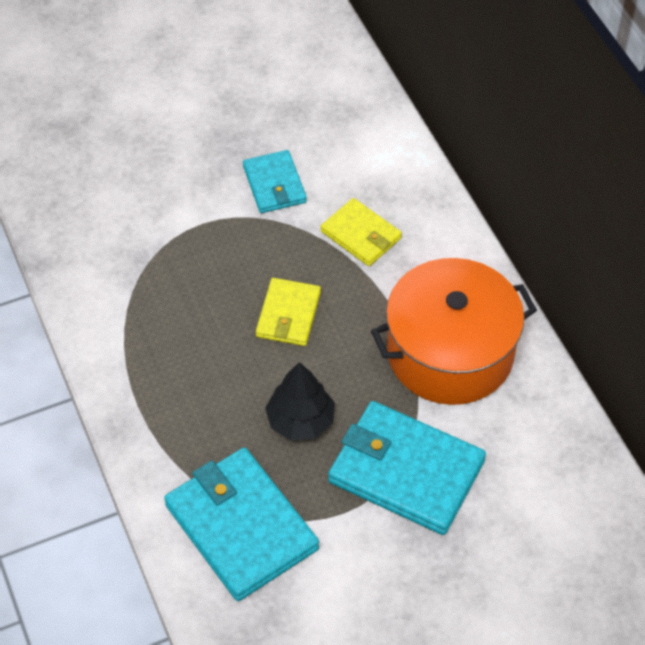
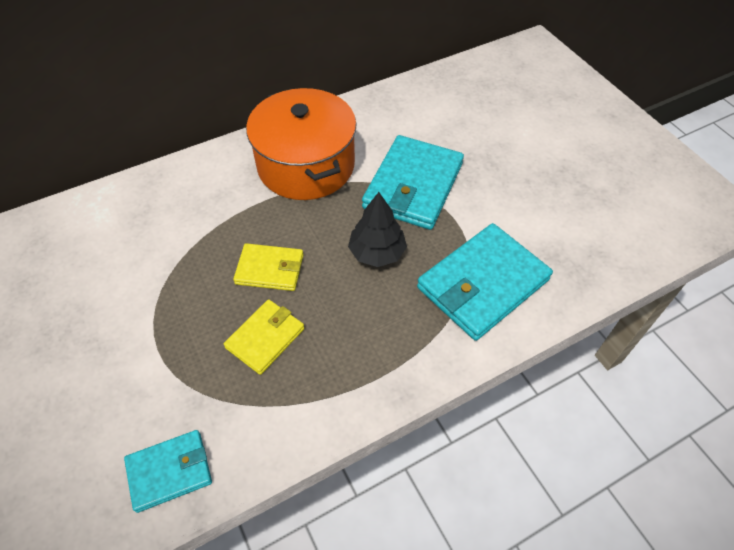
camera: 95 degrees left, 0 degrees up
(274, 184) = (117, 292): turquoise wallet -> turquoise wallet (170, 471)
(361, 235) = (185, 224): yellow wallet -> yellow wallet (265, 338)

